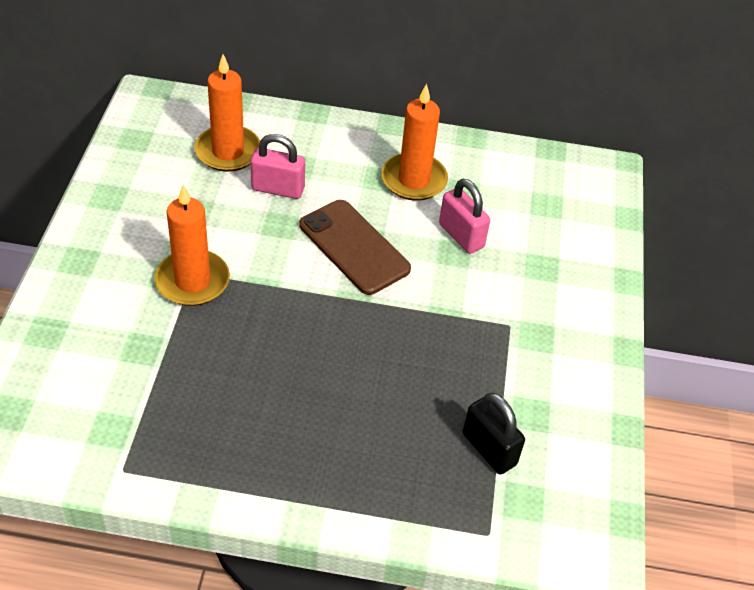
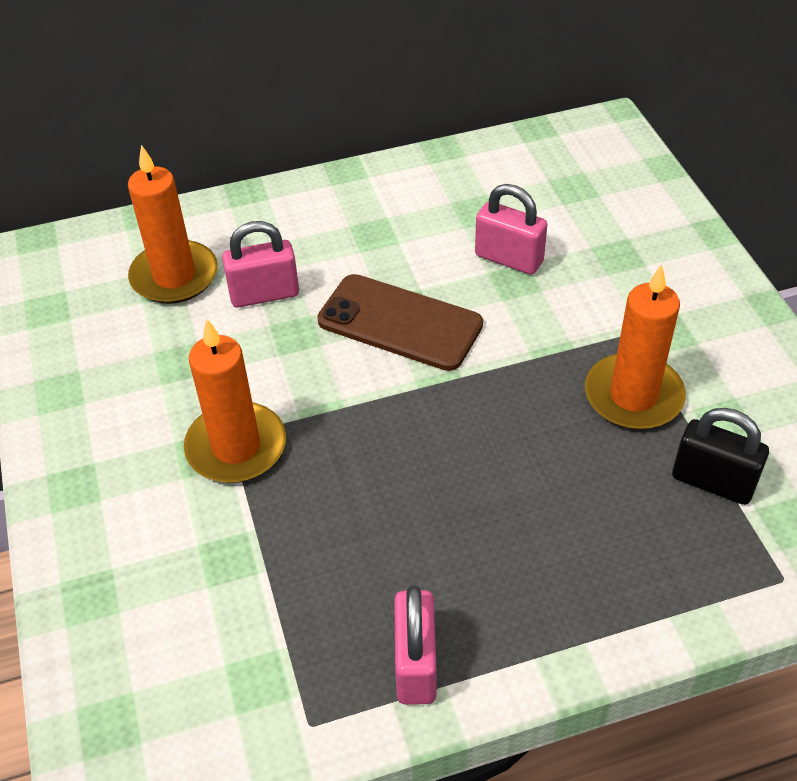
camera: 20 degrees left, 0 degrees up
(210, 467) = (416, 664): none -> pink padlock
(414, 180) = (413, 220): orange candle -> orange candle (633, 396)

